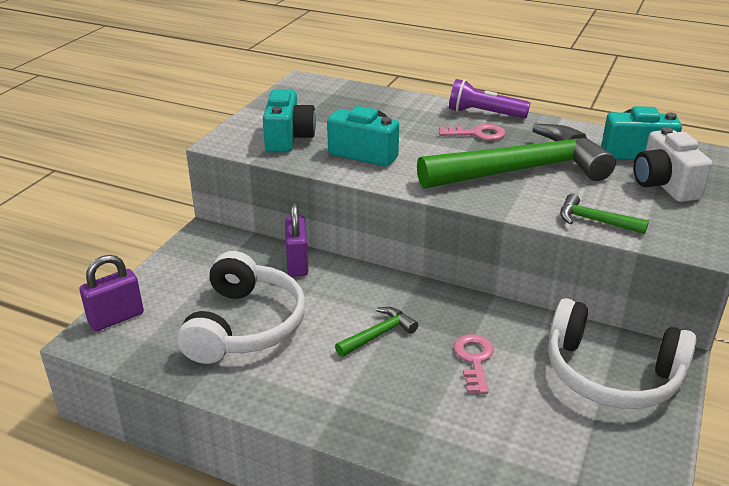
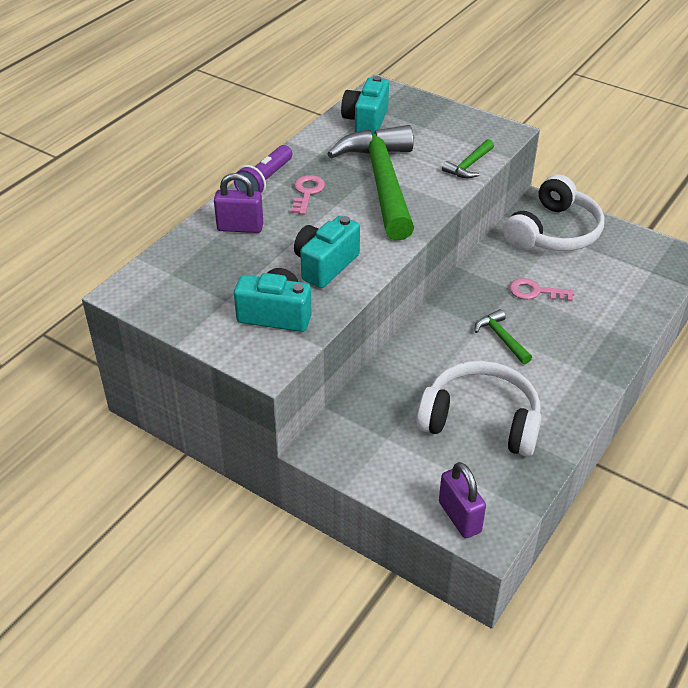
camera: 80 degrees left, 10 degrees up
(297, 263) = (390, 378): purple padlock -> purple padlock (240, 227)
(664, 185) = (422, 122): white camera -> none

